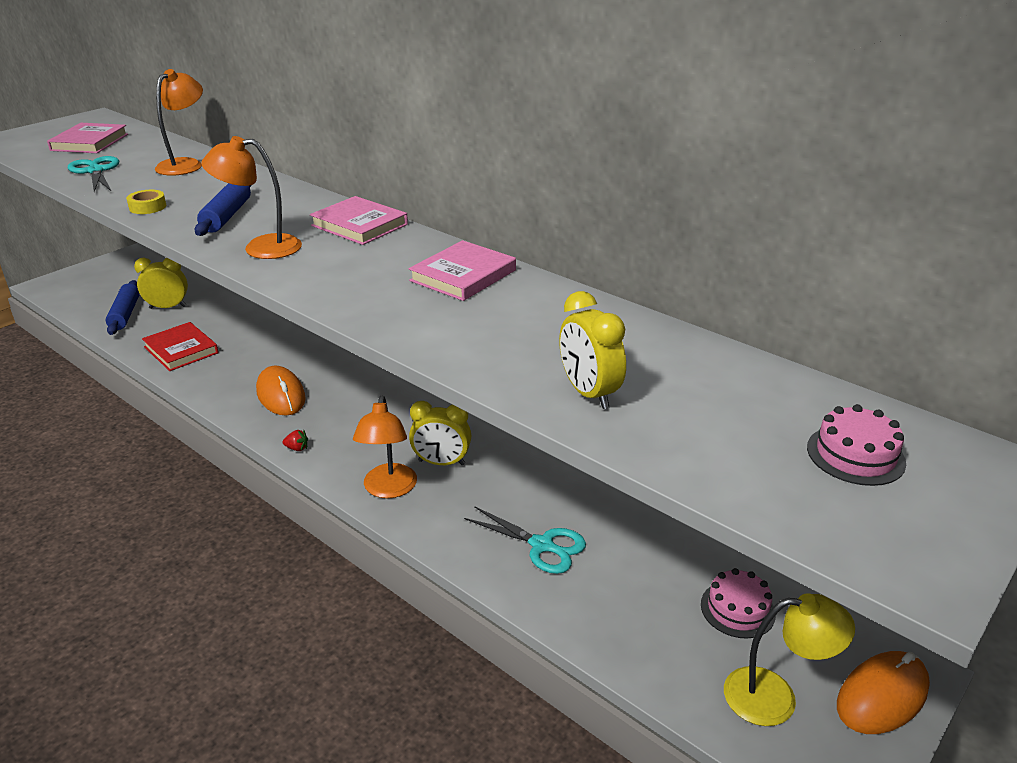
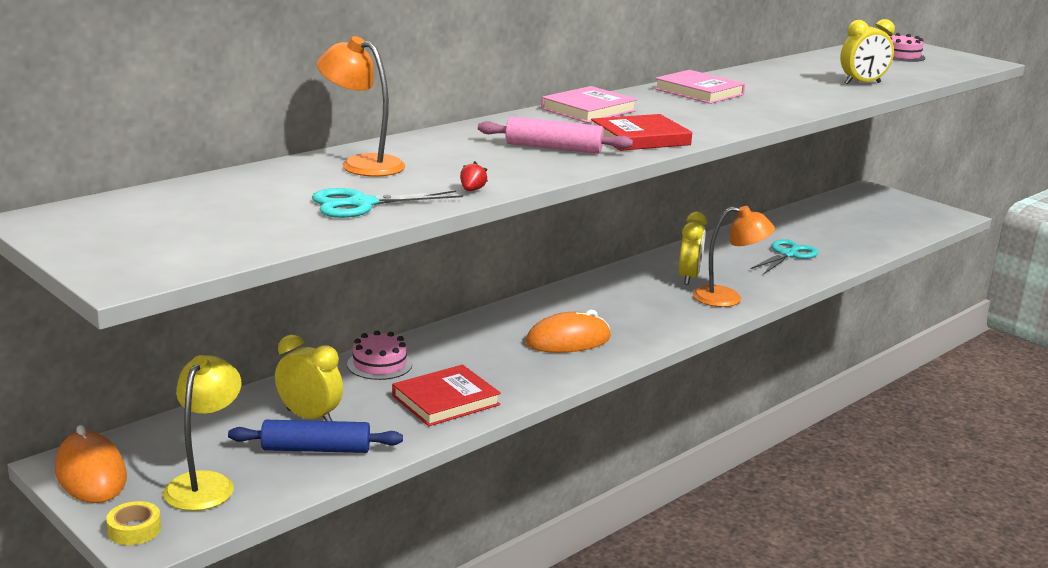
camera: 85 degrees left, 10 degrees down
(89, 142) = (209, 214): pink book -> none
(147, 207) = (515, 176): yellow tape -> yellow tape (134, 530)
(168, 307) = (309, 417): yellow clock -> yellow clock turned 120 degrees clockwise
(227, 216) = (553, 148): blue rolling pin -> pink rolling pin
(261, 247) = (640, 138): orange lamp -> red book
(297, 448) = (667, 333): red strawberry -> red strawberry (472, 190)
(737, 609) = (834, 214): pink cake -> pink cake (379, 364)
(775, 697) = (900, 218): yellow lamp -> yellow lamp (205, 483)
(882, 696) = (889, 197): orange mouse -> orange mouse (91, 474)

